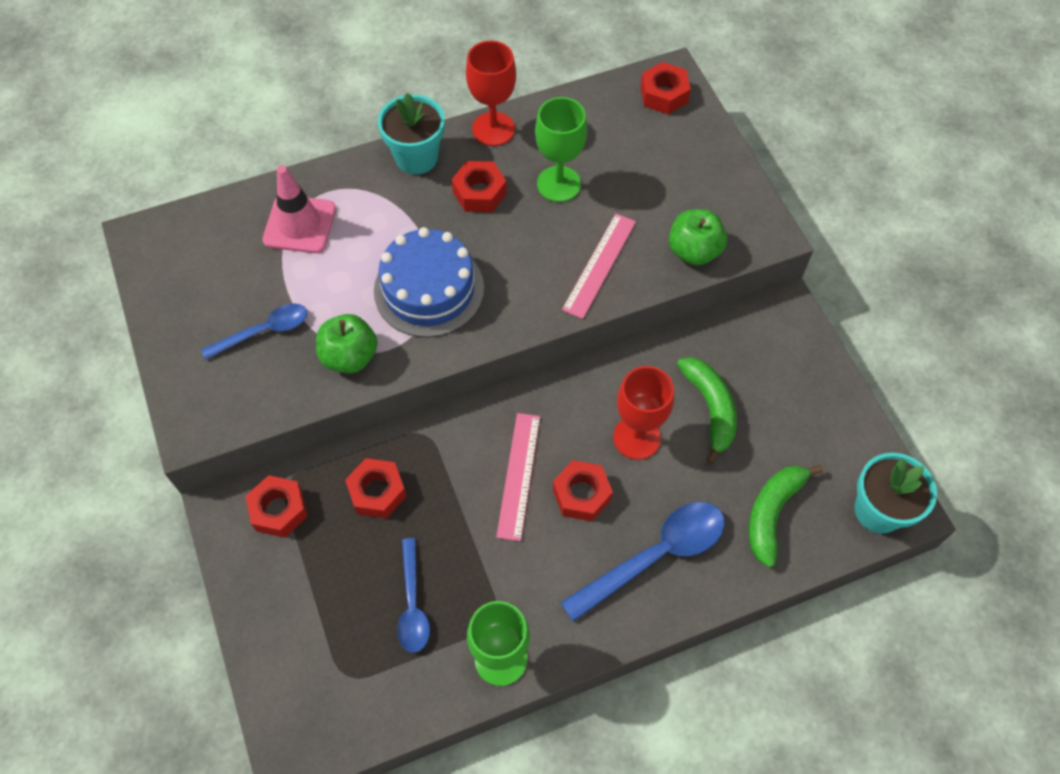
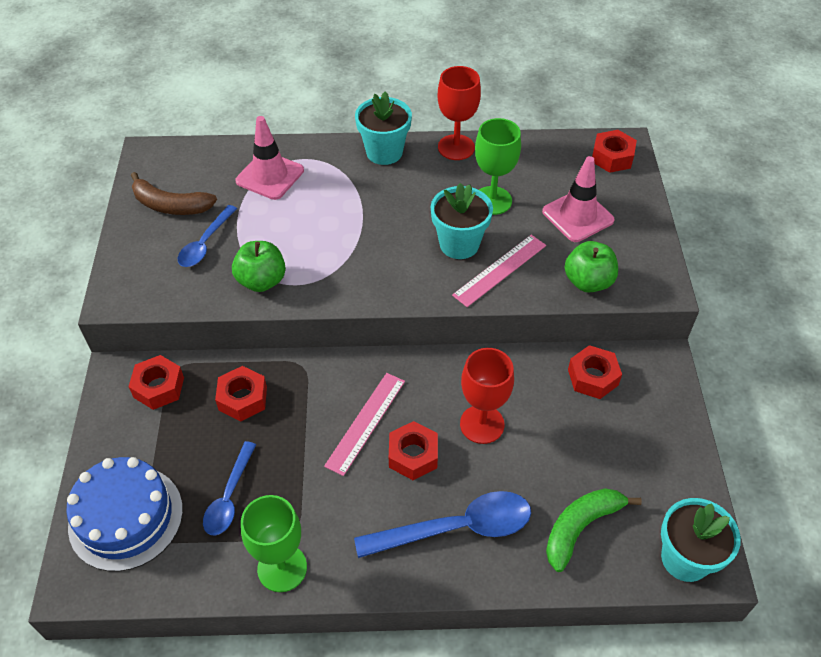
camera: 20 degrees right, 10 degrees down
(201, 295) = (170, 205): none -> brown banana
(264, 331) = (205, 244): blue spoon -> blue spoon turned 120 degrees clockwise
(429, 289) = (348, 249): blue cake -> blue cake (126, 517)
(479, 192) = (423, 190): red nut -> red nut (593, 377)
(545, 247) = (459, 244): none -> turquoise flower pot
(655, 176) = (577, 216): none -> pink traffic cone
(710, 408) = (558, 421): green banana -> none

